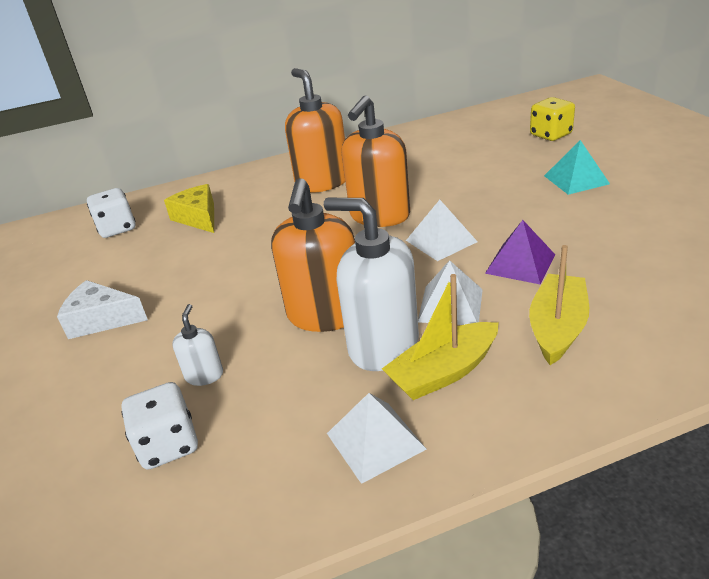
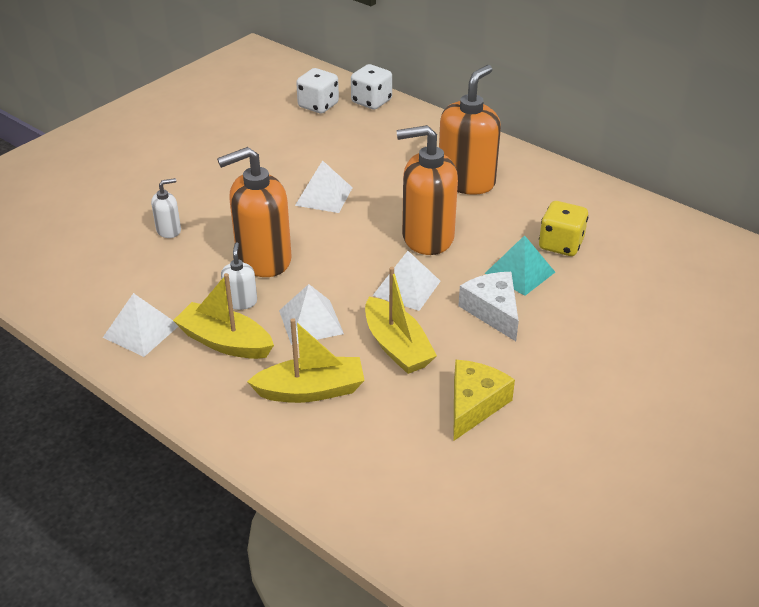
camera: 55 degrees right, 5 degrees up
(101, 320) = (203, 157): white cheese -> white cheese (493, 311)
(168, 445) = (101, 244): white dice -> white dice (371, 101)
(198, 217) = (360, 138): yellow cheese -> yellow cheese (474, 404)
(262, 256) = (324, 196): none -> white pyramid
(383, 345) = (241, 302): white soap dispenser -> white soap dispenser, size x0.47
(520, 263) = (397, 346): purple pyramid -> yellow boat
(550, 135) = (694, 306): yellow dice -> yellow dice (561, 244)
(576, 179) = (590, 349): turquoise pyramid -> turquoise pyramid (520, 272)

